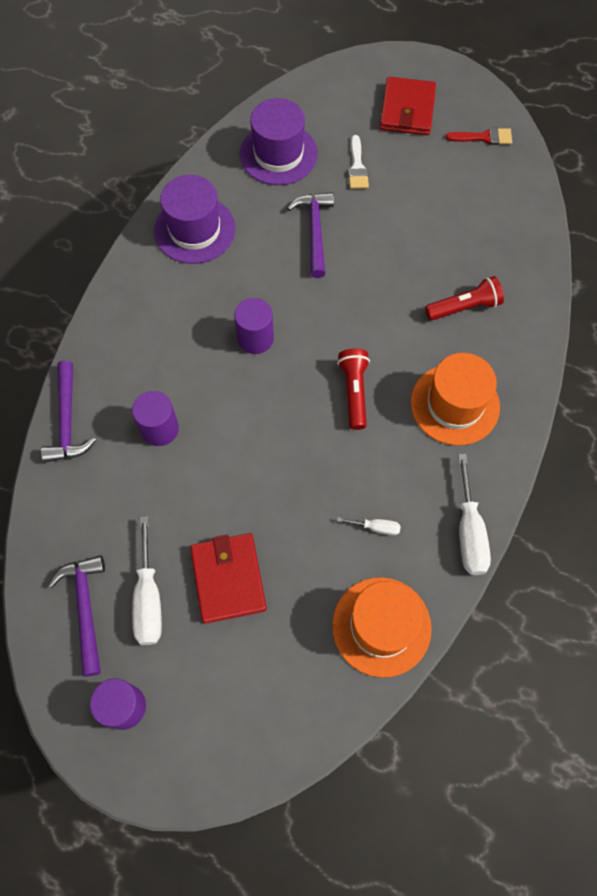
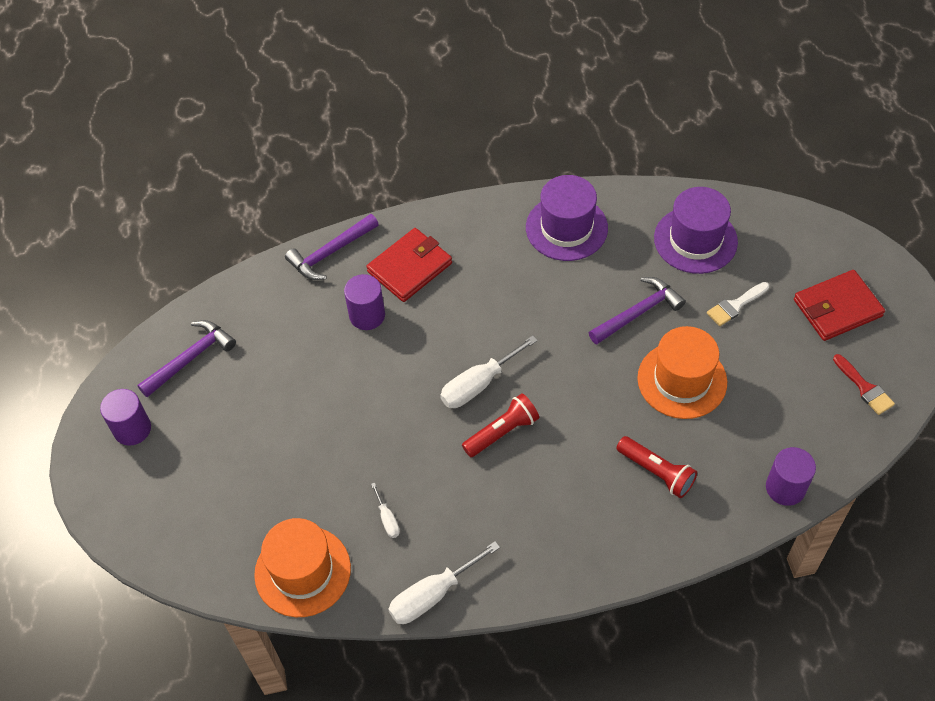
camera: 60 degrees right, 10 degrees down
(148, 598) = (223, 394): white screwdriver -> white screwdriver (478, 384)
(228, 579) = (273, 437): red wallet -> red wallet (409, 267)
(255, 338) = (497, 331): purple cylinder -> purple cylinder (785, 488)
(455, 404) = (549, 518): orange hat -> orange hat (682, 380)

